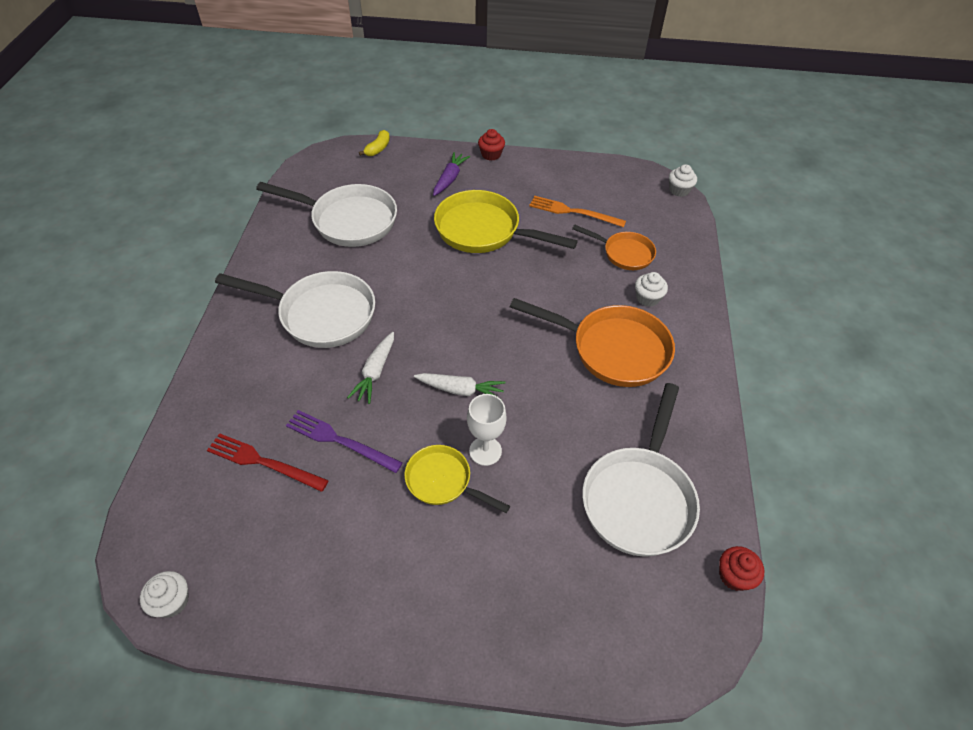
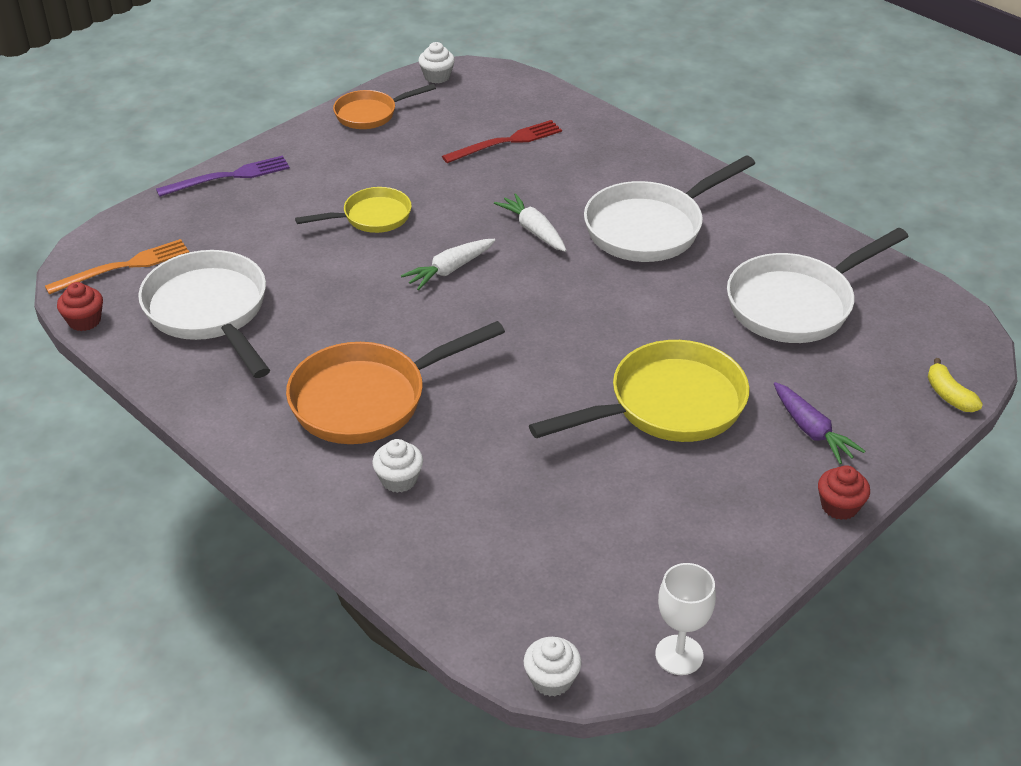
camera: 130 degrees right, 10 degrees down
(339, 441) = (480, 183): purple fork -> purple fork (228, 177)
(485, 451) = (368, 252): white goblet -> white goblet (679, 655)
(573, 212) = (622, 515): orange fork -> orange fork (123, 267)
(624, 253) = (491, 512): orange pan -> orange pan (370, 114)

